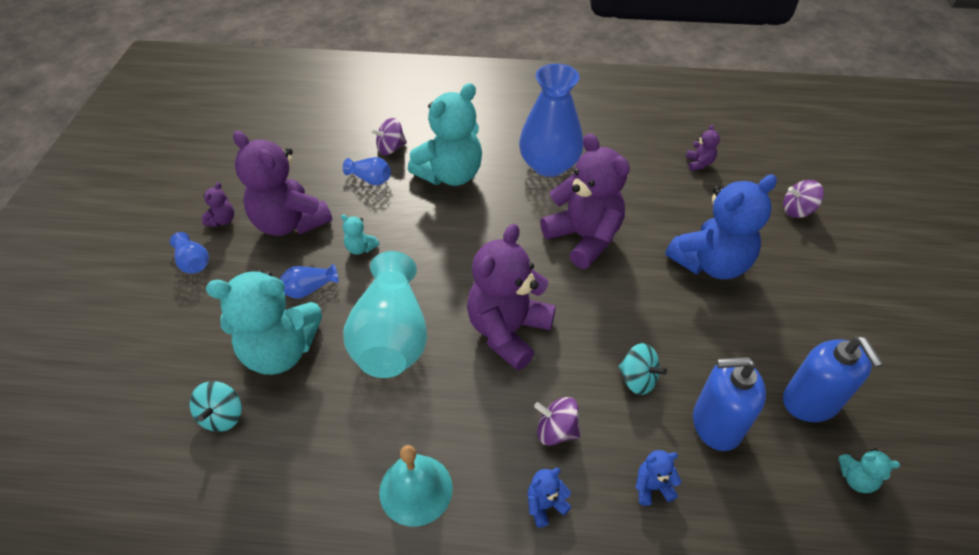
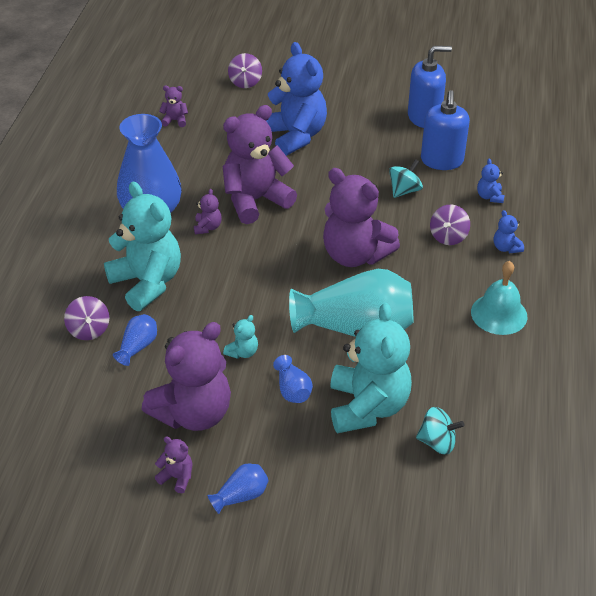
camera: 85 degrees left, 5 degrees down
(533, 206) = (207, 227): none -> purple teddy bear
(856, 479) = (479, 113): turquoise teddy bear -> none

